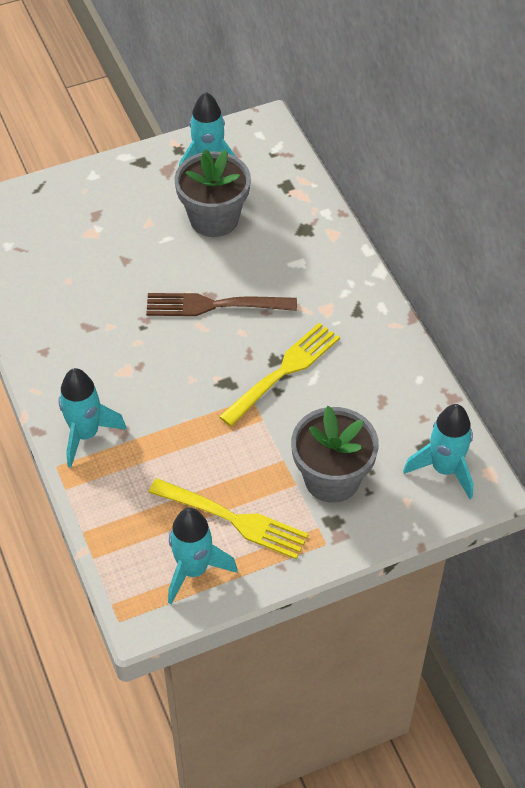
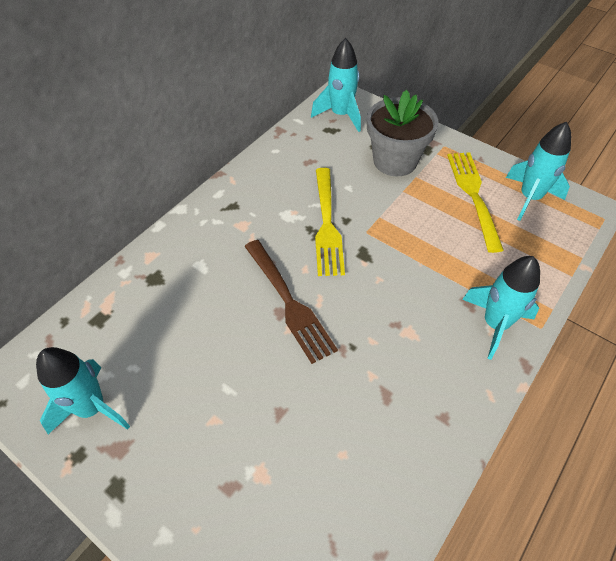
camera: 120 degrees left, 0 degrees up
(214, 218) = (176, 359): grey flower pot -> none
(283, 372) = (326, 224): yellow fork -> yellow fork turned 105 degrees counterclockwise

